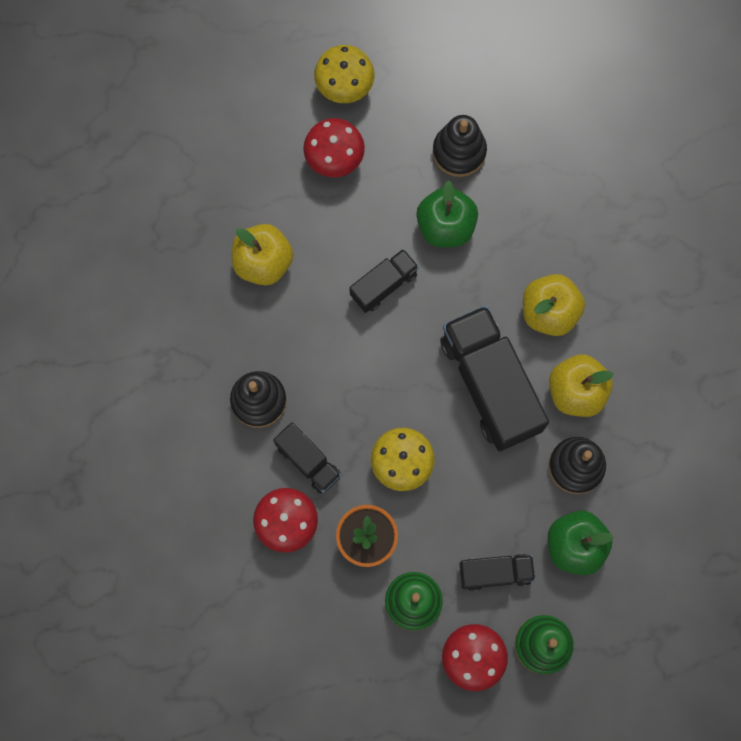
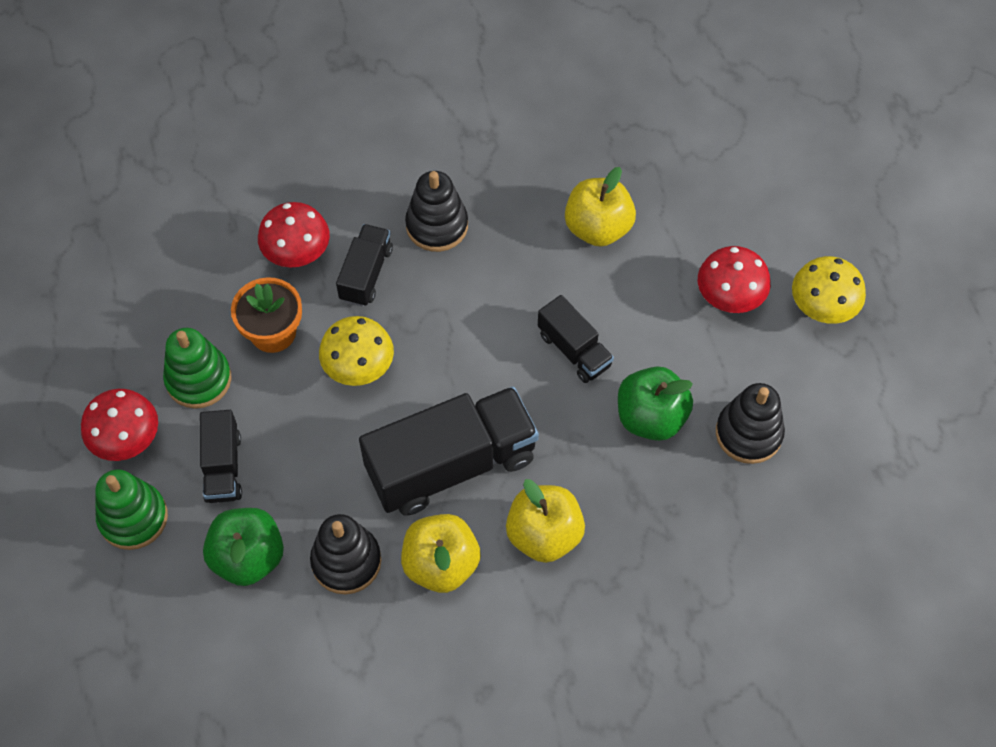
camera: 90 degrees right, 15 degrees down
(308, 461) = (366, 274): black truck -> black truck turned 150 degrees clockwise

